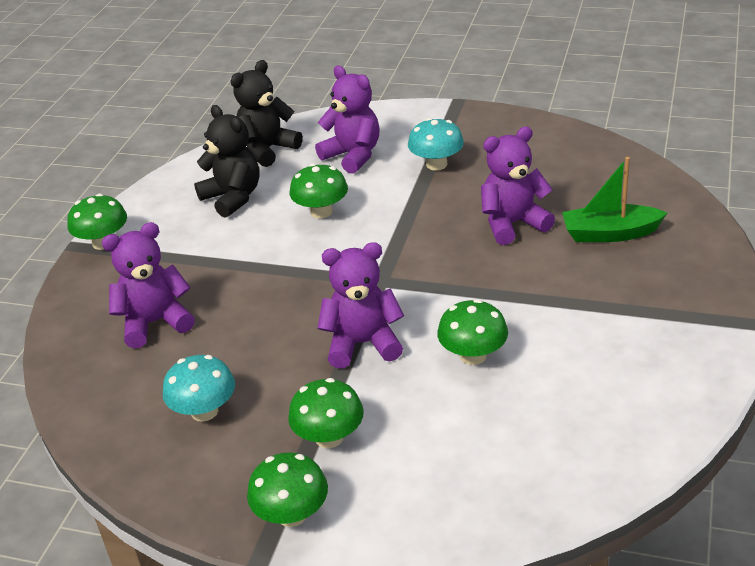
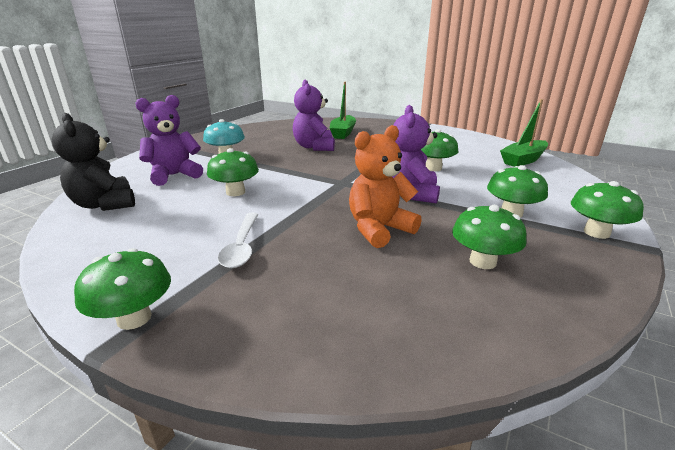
camera: 80 degrees left, 10 degrees down
(155, 322) = (335, 283): purple teddy bear -> none
(204, 411) = (482, 261): turquoise mushroom -> green mushroom
(205, 255) = (241, 246): none -> white spoon
(233, 198) = (160, 226): black teddy bear -> none
(257, 332) = (379, 229): none -> orange teddy bear
(569, 463) = (523, 160): none -> green boat

